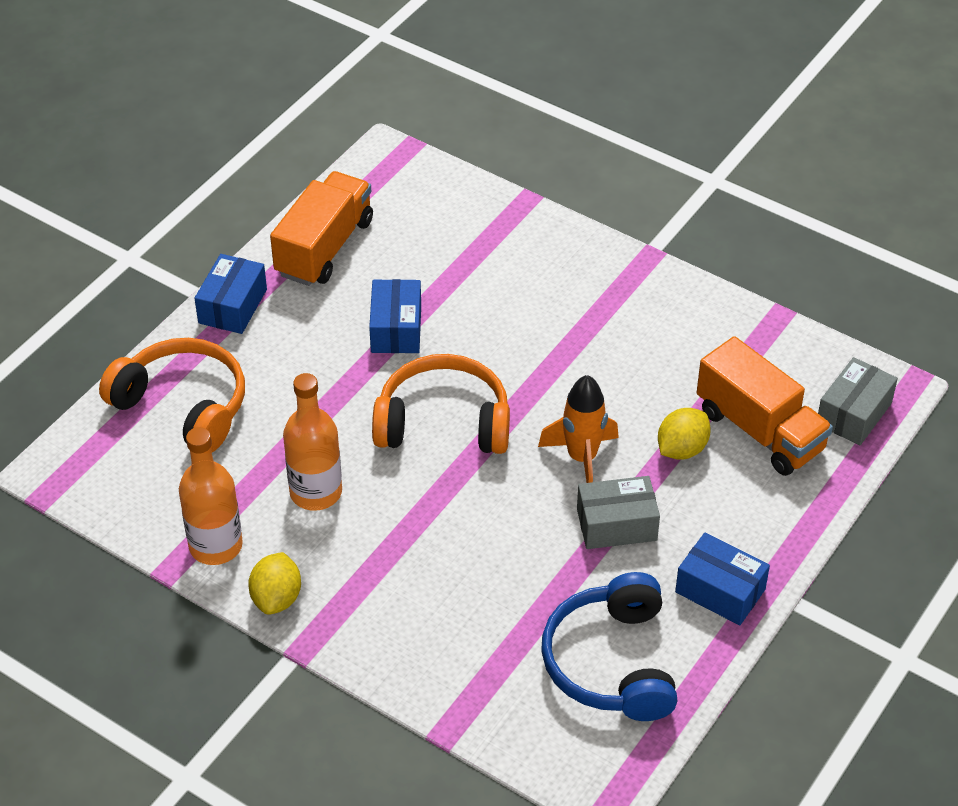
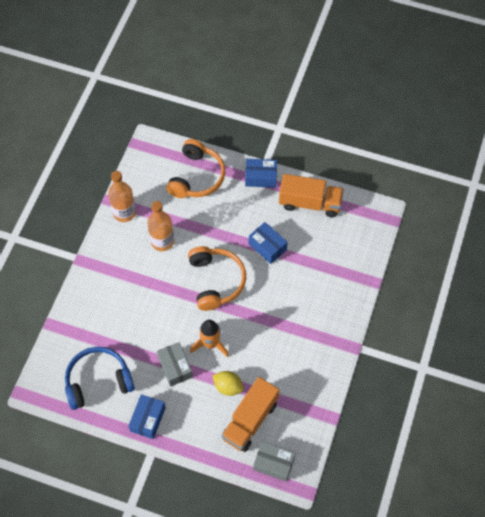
camera: 75 degrees right, 15 degrees up
(276, 598) = (103, 243): yellow lemon -> none
(396, 329) = (267, 247): blue box -> blue box turned 60 degrees clockwise

